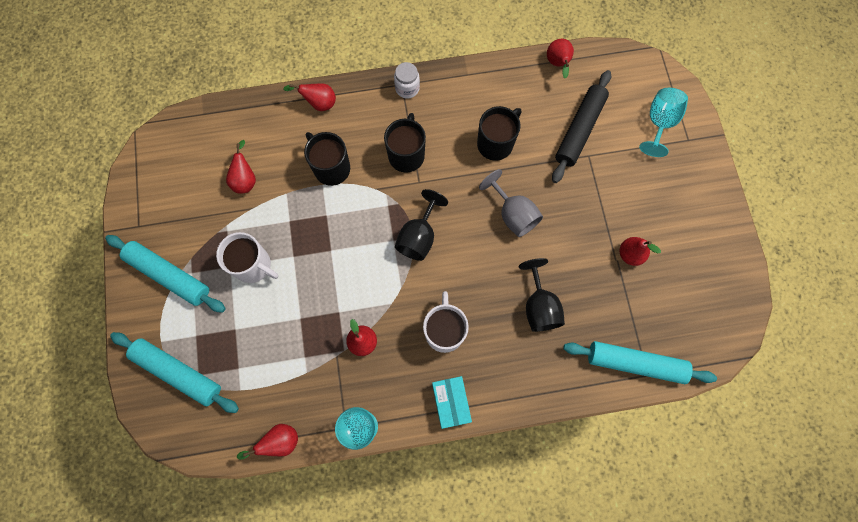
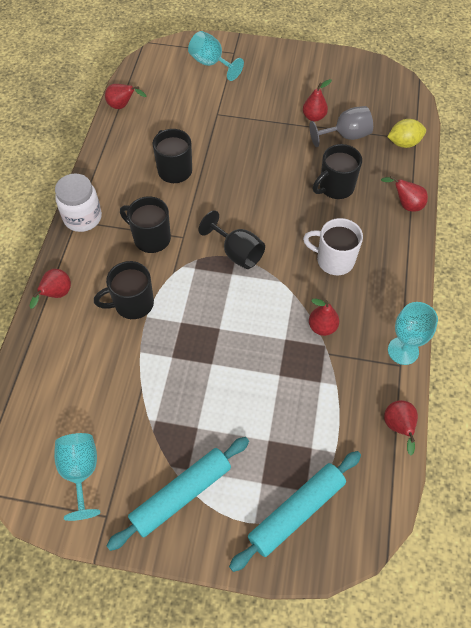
camera: 70 degrees left, 15 degrees down
(167, 193) = (81, 472): none -> turquoise goblet
(245, 179) = (105, 386): red pear -> red pear (406, 205)
(253, 265) = (206, 404): white mug -> none
(407, 88) = (82, 218): white jar -> white jar, size x1.55
(451, 402) = (400, 275): turquoise box -> none
(513, 214) = (246, 179): grey goblet -> grey goblet (345, 136)
(539, 306) = (335, 187): black goblet -> black mug
(579, 130) = (191, 112): black rolling pin -> none
(635, 363) = (404, 143): turquoise rolling pin -> yellow lemon

